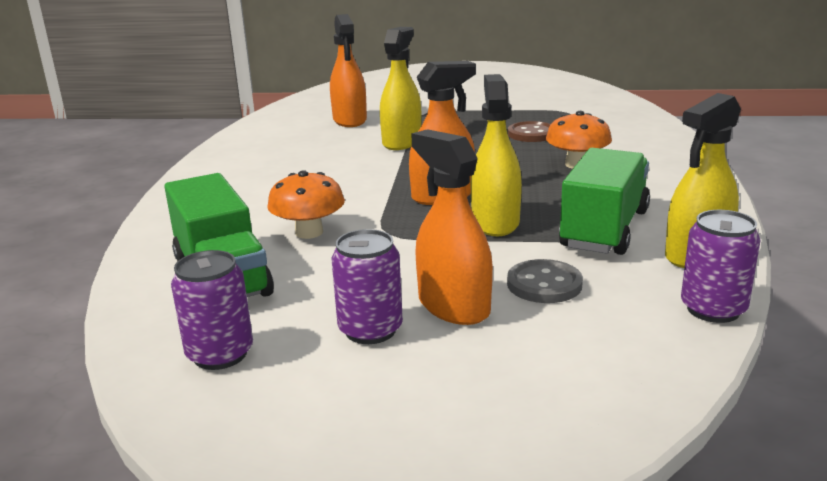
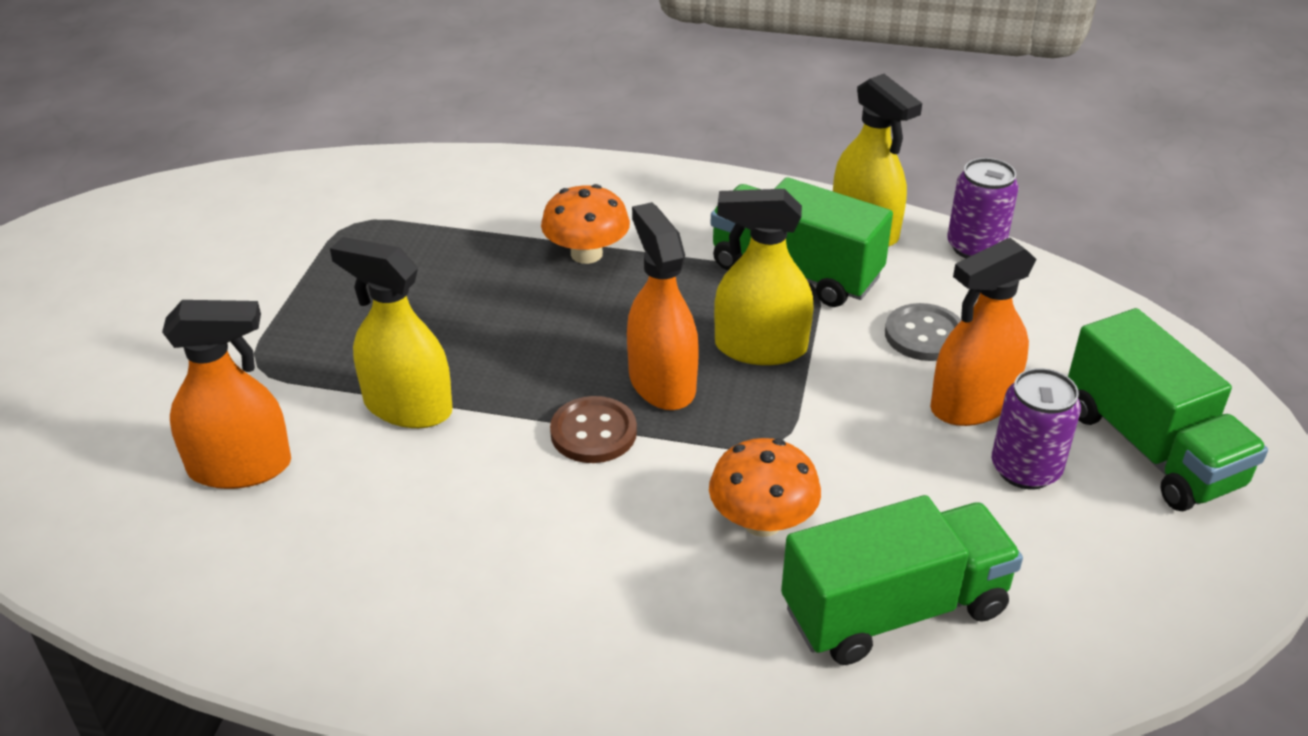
camera: 85 degrees left, 15 degrees up
(220, 354) = (1086, 594): purple can -> none
(411, 402) = (1150, 447): none -> green truck
(531, 134) = (441, 271): brown button -> brown button (593, 432)

